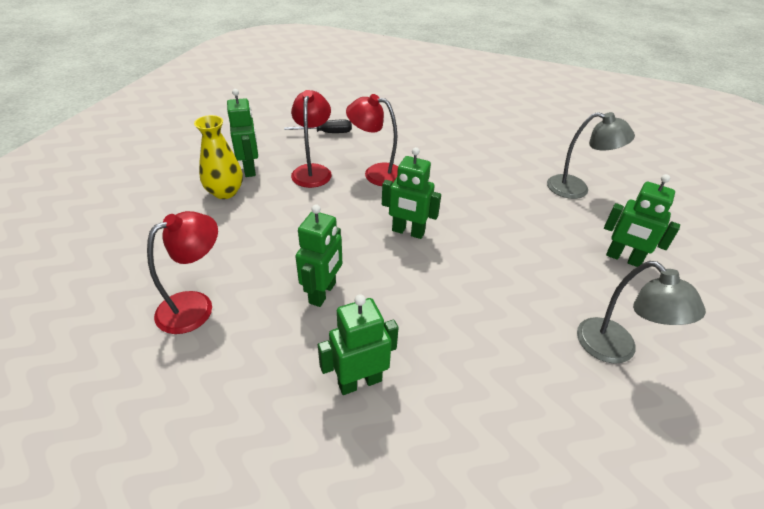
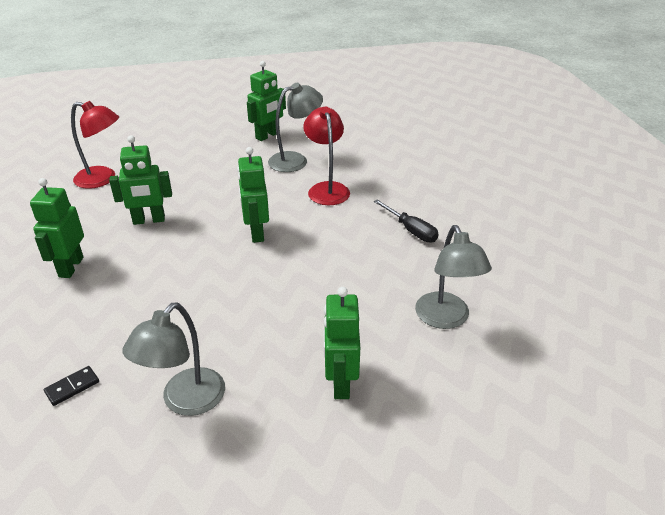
camera: 60 degrees right, 5 degrees down
(225, 192) = (228, 139): yellow vase -> none
(313, 171) = (295, 160): red lamp -> grey lamp
(327, 133) = (361, 145): black screwdriver -> black screwdriver (411, 230)
(359, 381) = (70, 267): green robot -> green robot turned 120 degrees counterclockwise
(568, 429) = (72, 387): none -> black domino

